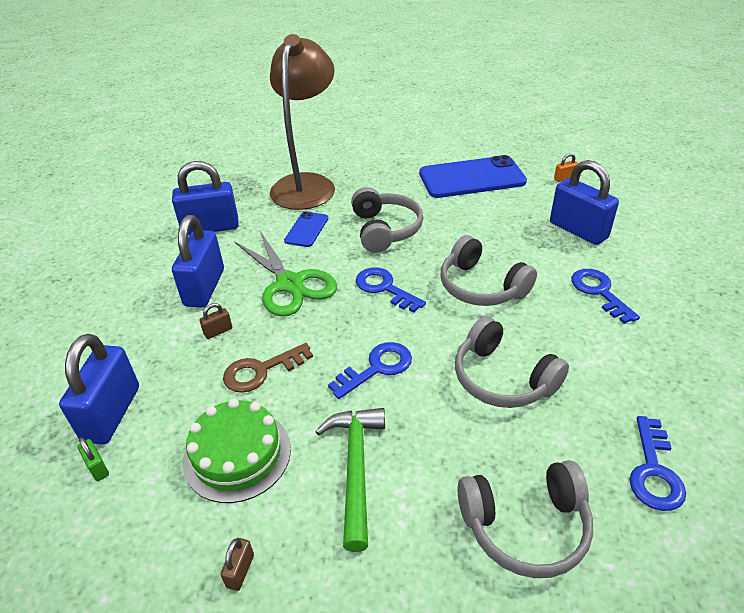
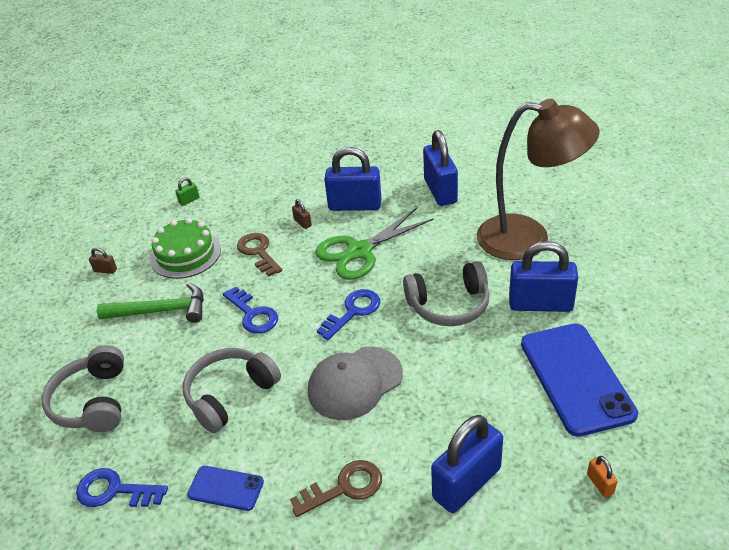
camera: 90 degrees right, 0 degrees up
(112, 413) = (230, 194): blue padlock -> blue padlock (540, 304)
(306, 229) = (443, 250): blue phone -> blue phone (226, 488)
(481, 286) = (355, 383): grey headphones -> grey cap
(599, 292) = (344, 488): blue key -> brown key

